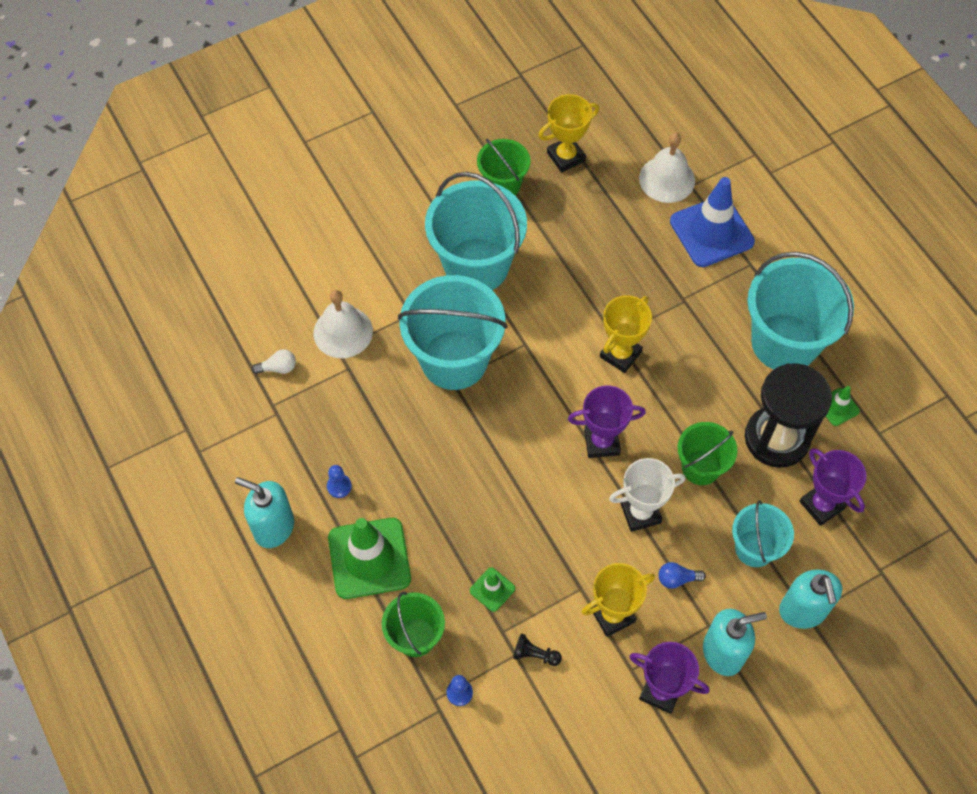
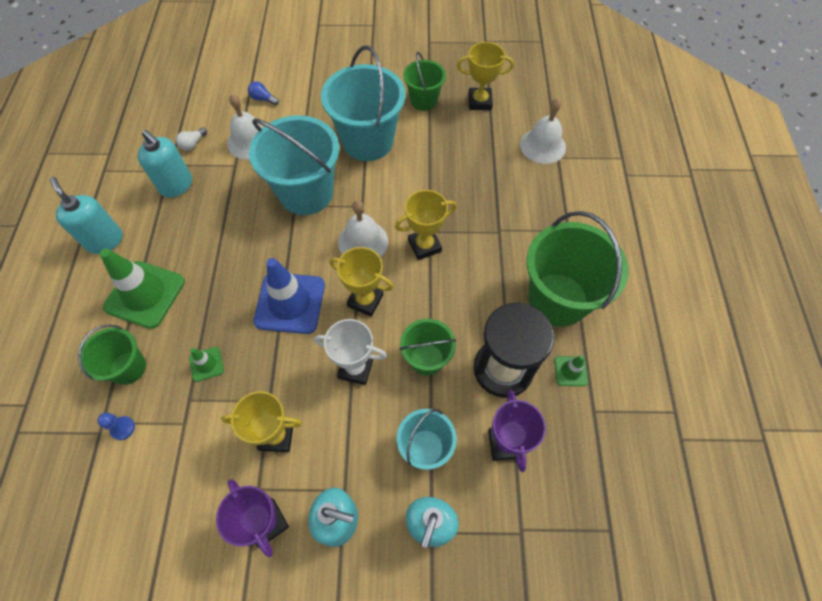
camera: 30 degrees right, 0 degrees up
(278, 368) = (193, 144): white light bulb -> white light bulb turned 105 degrees clockwise
(301, 425) = (176, 185): none -> turquoise soap dispenser
(339, 486) = (166, 236): blue pawn -> none
(534, 654) = (197, 432): black pawn -> none
(554, 382) = (363, 241): none -> white bell
(601, 442) = (365, 300): purple trophy -> yellow trophy
(677, 579) = (346, 436): blue light bulb -> blue light bulb (263, 99)
(711, 232) = (552, 194): blue traffic cone -> blue traffic cone (290, 303)
(784, 342) = (558, 299): turquoise bucket -> green bucket

